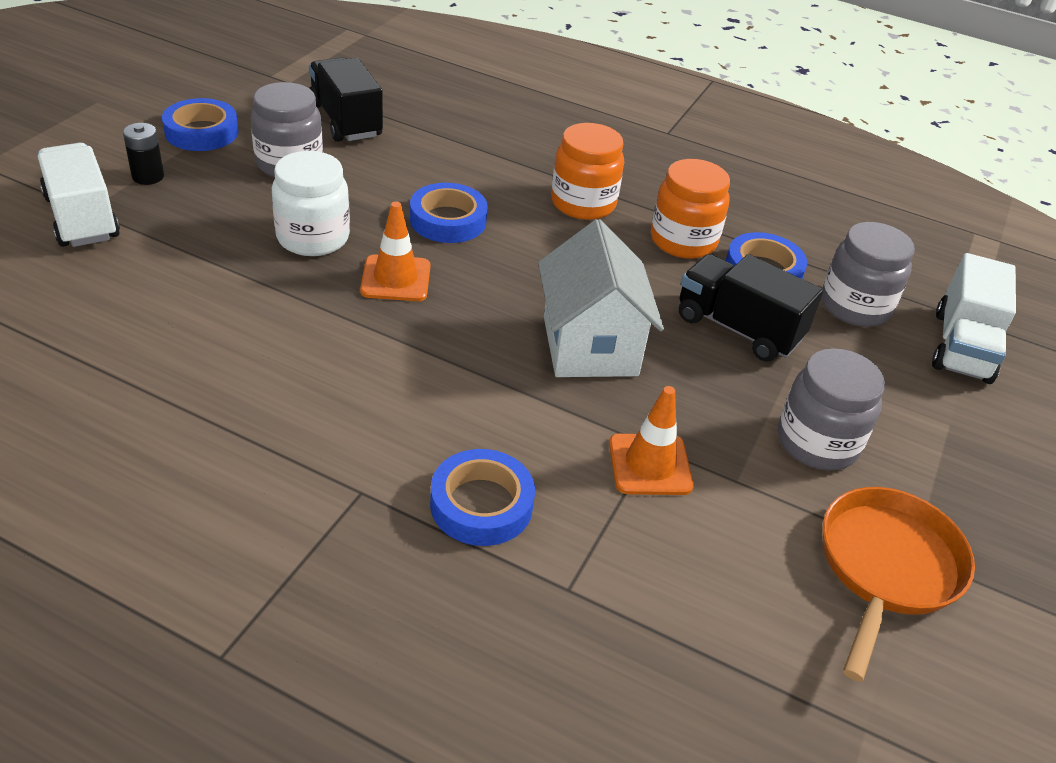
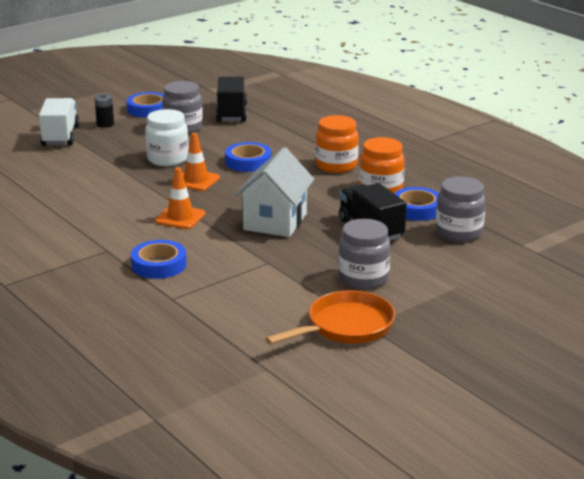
camera: 30 degrees right, 15 degrees down
(650, 465) = (259, 268): orange traffic cone -> orange traffic cone (180, 217)
(962, 346) = (509, 259): white truck -> none

